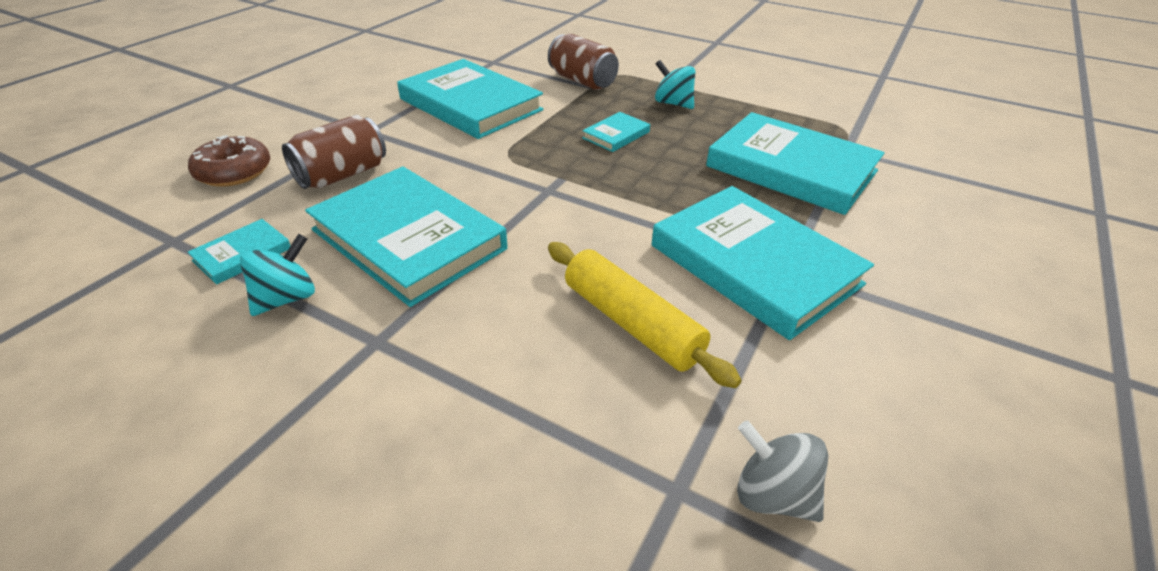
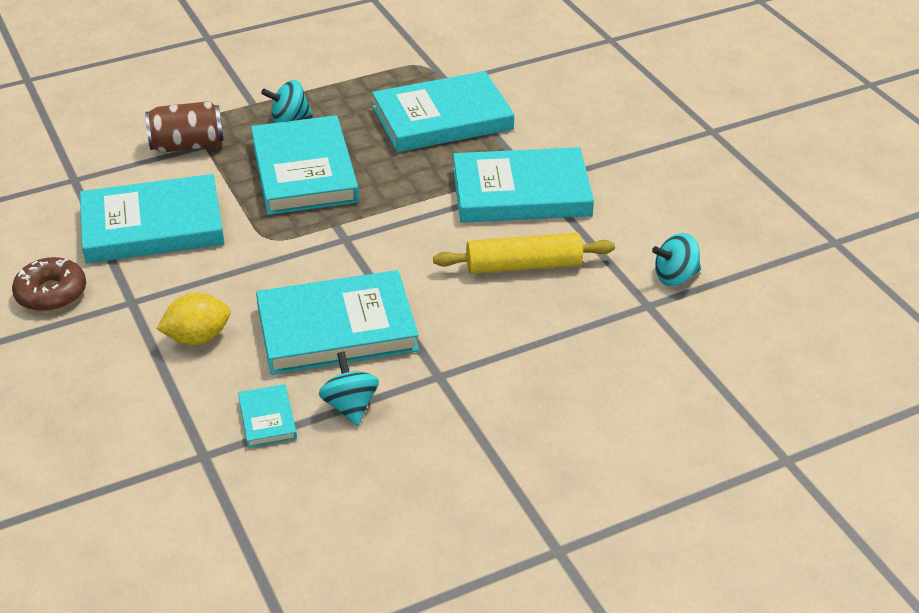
camera: 55 degrees left, 0 degrees up
(234, 172) = (116, 401): brown donut -> brown donut (51, 293)
(342, 175) = (198, 338): brown can -> yellow lemon
(616, 135) = (304, 171): turquoise book -> turquoise book, size x2.27
(773, 494) = (675, 277): grey spinning top -> turquoise spinning top

